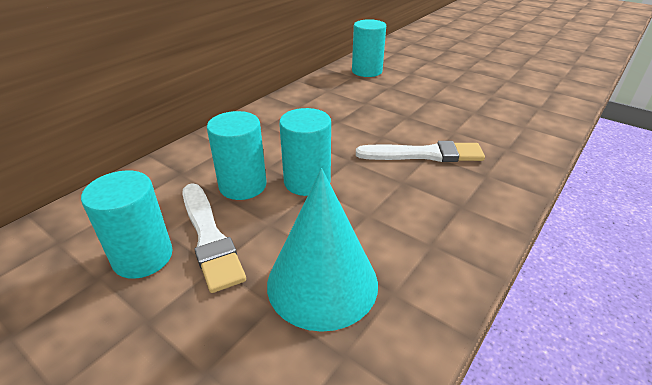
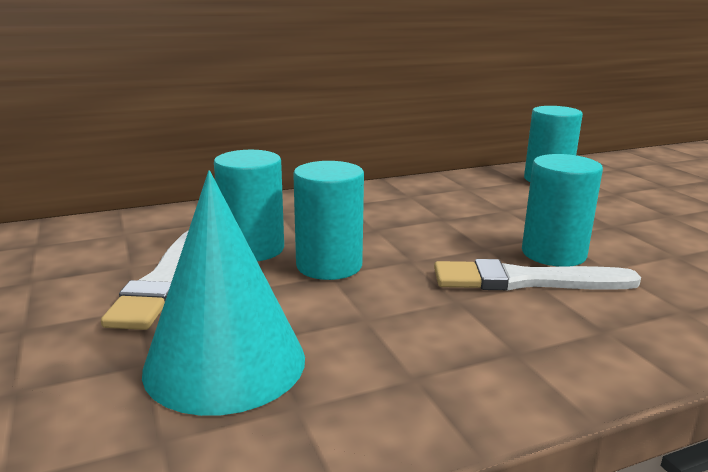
camera: 30 degrees right, 15 degrees down
(143, 257) = (85, 278): turquoise cylinder -> turquoise cylinder (553, 254)
(424, 154) = (526, 281): white brush -> white brush turned 150 degrees clockwise

